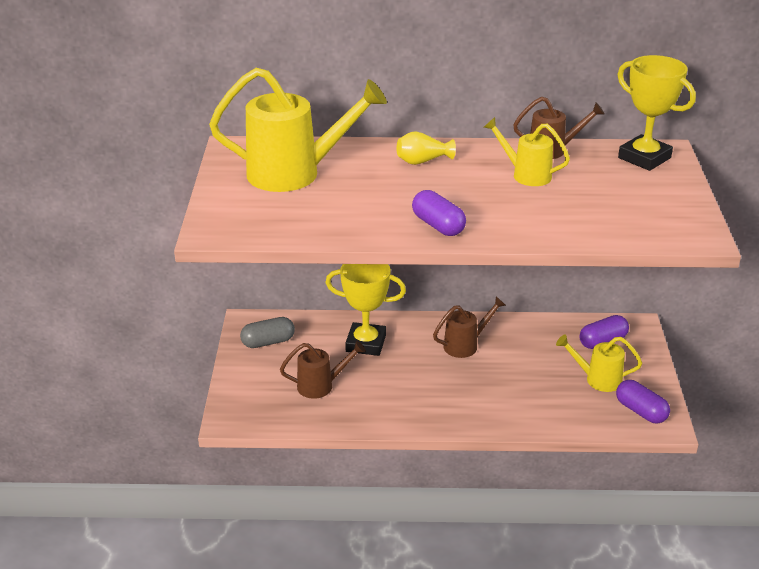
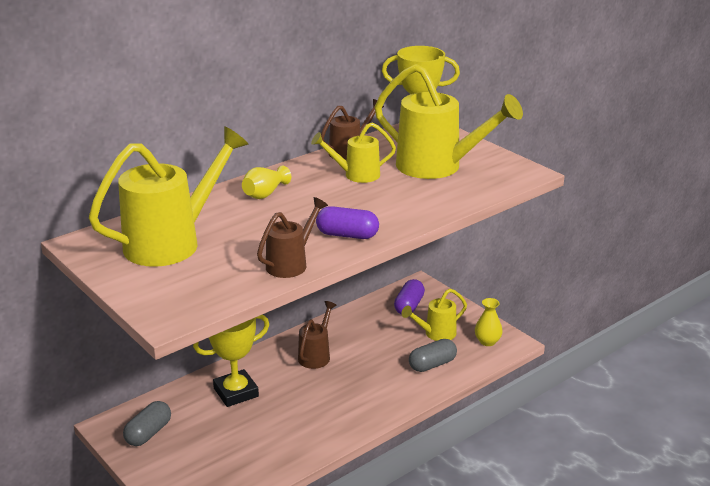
camera: 40 degrees left, 5 degrees down
(320, 386) = (237, 445): brown watering can -> brown watering can (290, 264)
(560, 405) = (432, 365): none -> grey capsule
(615, 196) = (437, 167): none -> yellow watering can
(640, 411) = (487, 341): purple capsule -> yellow vase

